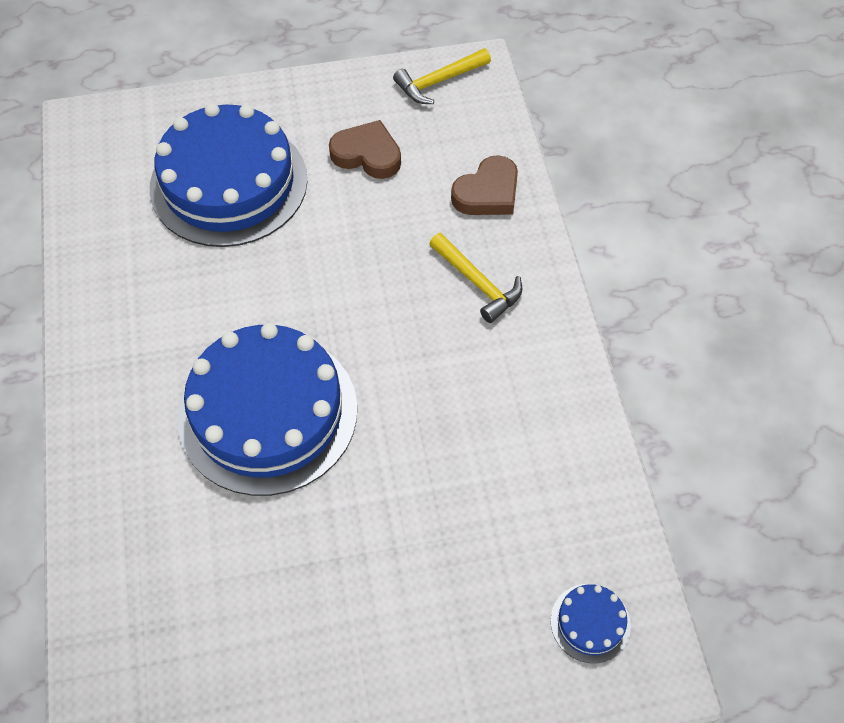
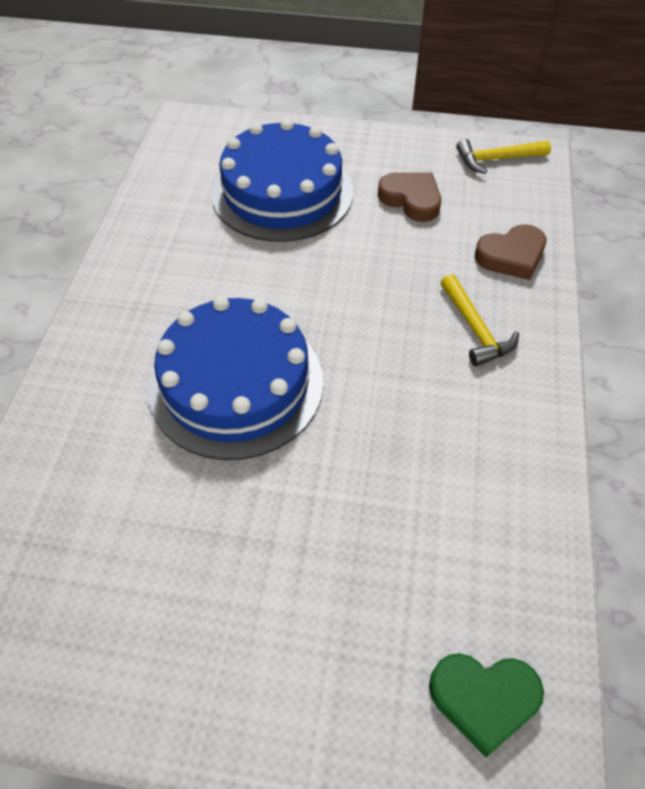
camera: 20 degrees right, 5 degrees down
(590, 623) = (483, 699): blue cake -> green heart

